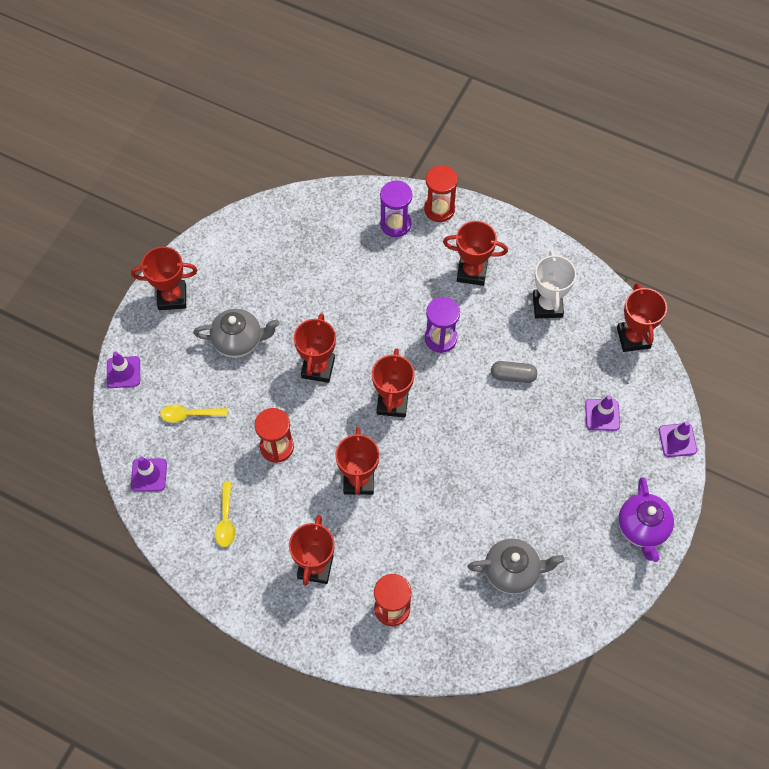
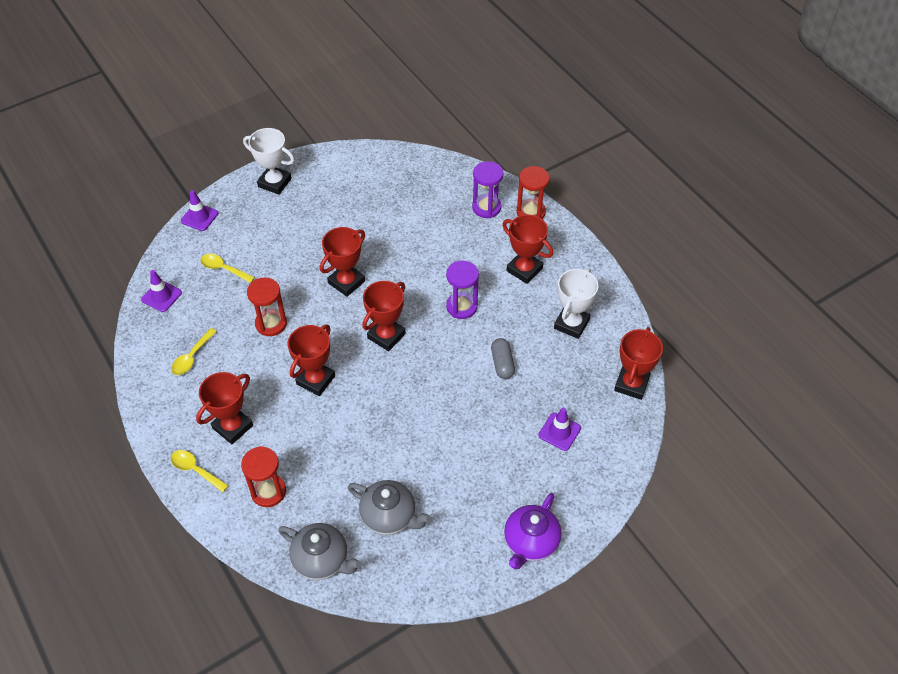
camera: 30 degrees right, 10 degrees down
(172, 297) = (274, 182): red trophy -> white trophy
(239, 341) = (300, 235): grey teapot -> grey teapot (322, 560)
(311, 626) = (195, 470): none -> yellow spoon
(513, 376) = (502, 363): grey capsule -> grey capsule turned 45 degrees clockwise
(677, 440) = (614, 486): purple traffic cone -> none

